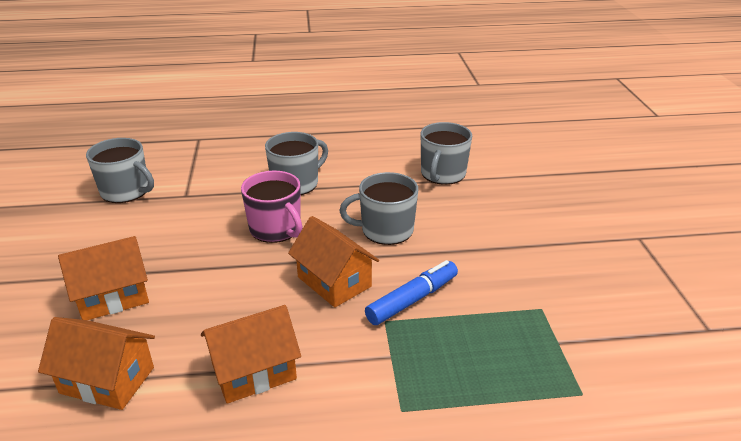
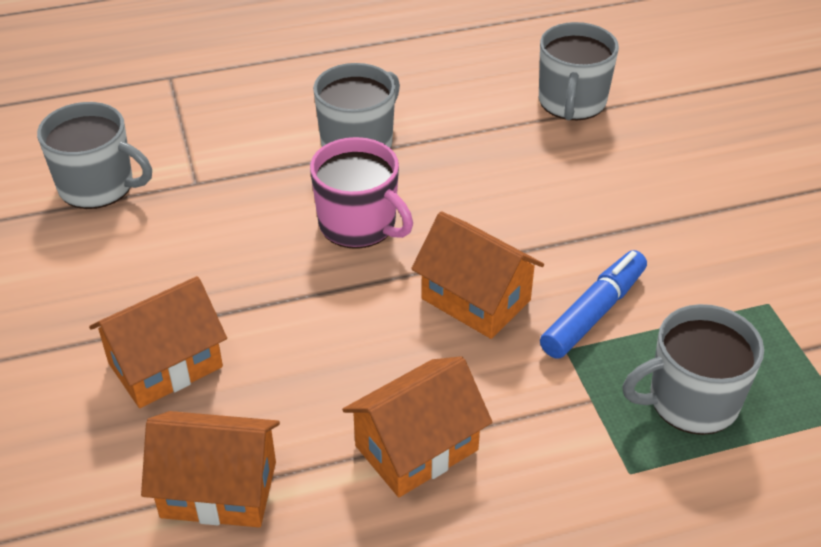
camera: 10 degrees left, 10 degrees up
(385, 230) = (520, 207): grey mug -> grey mug (691, 401)

